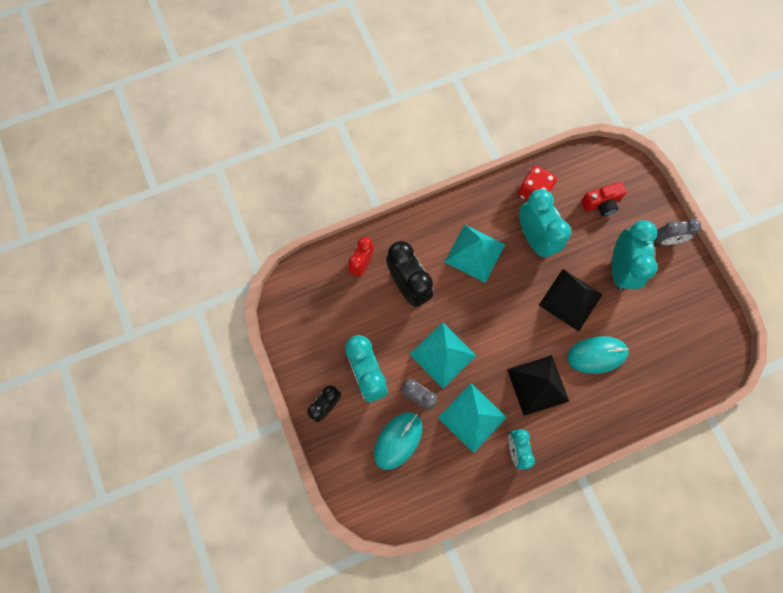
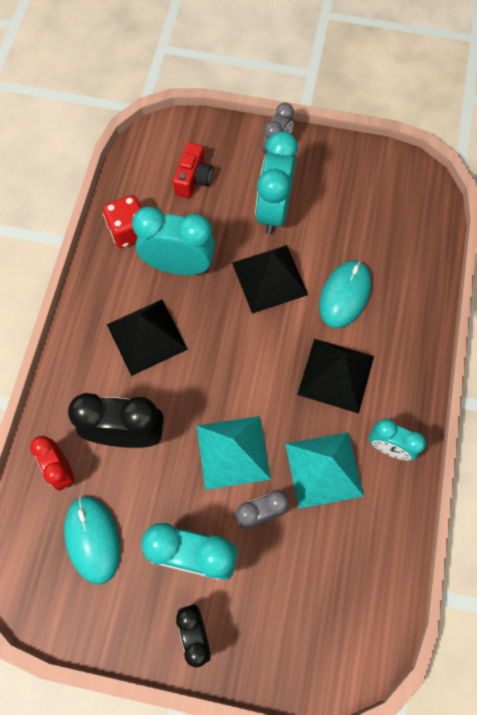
camera: 55 degrees left, 5 degrees down
(398, 440) = (294, 573): turquoise mouse -> turquoise mouse (93, 539)
(474, 253) = (146, 336): turquoise pyramid -> black pyramid
(620, 269) = (273, 210): turquoise clock -> turquoise clock turned 120 degrees counterclockwise

